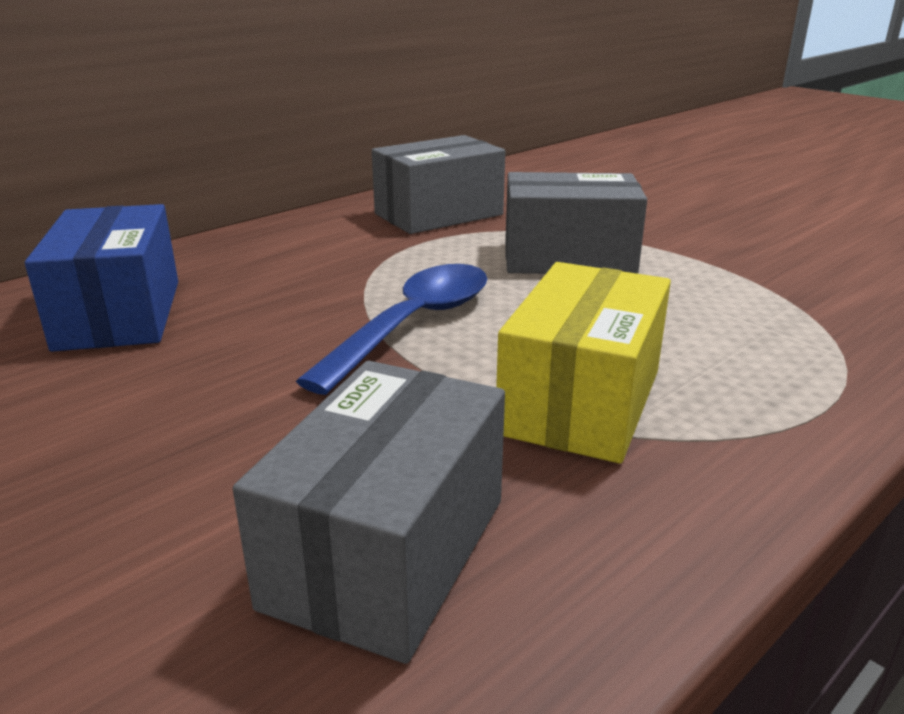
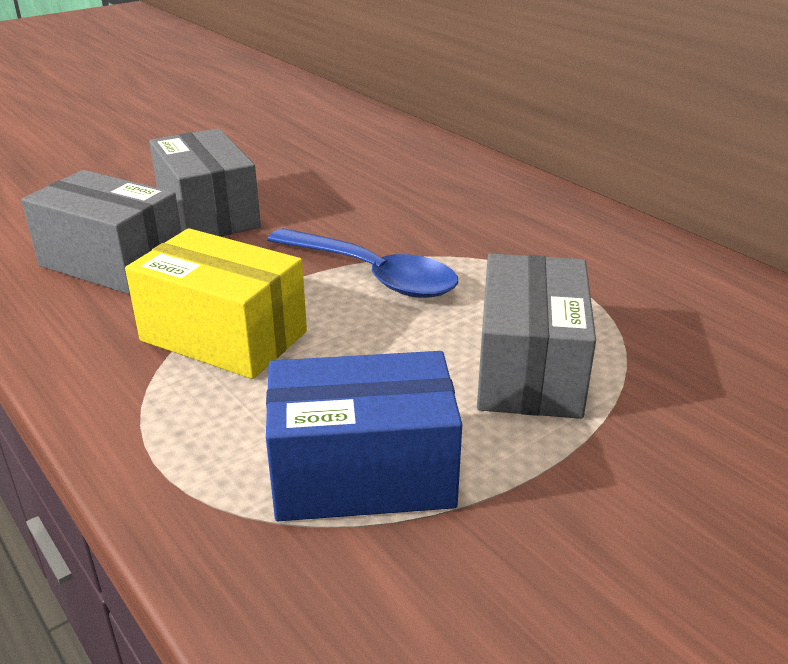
camera: 95 degrees right, 5 degrees up
(119, 314) = (410, 176): blue box -> blue box (363, 473)
(438, 214) = (666, 296): grey box -> grey box (208, 214)

